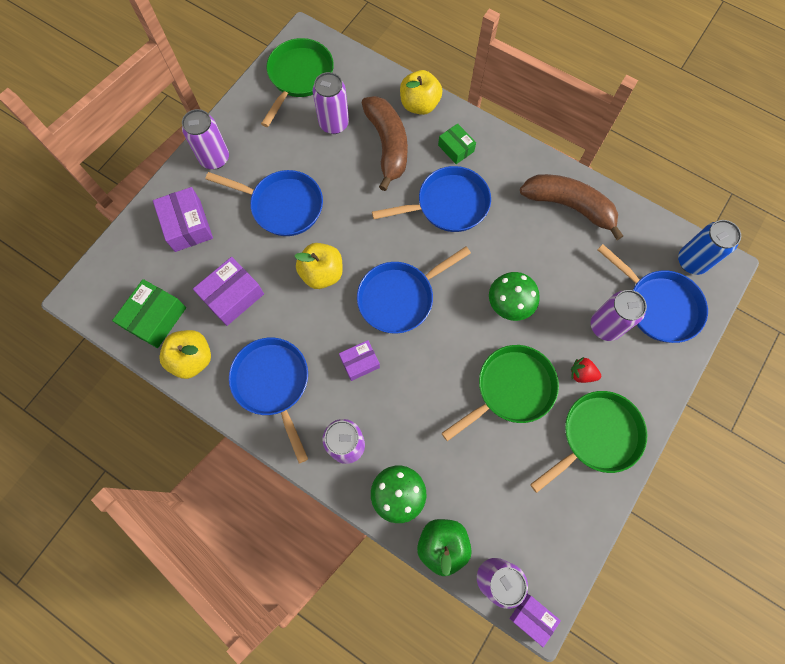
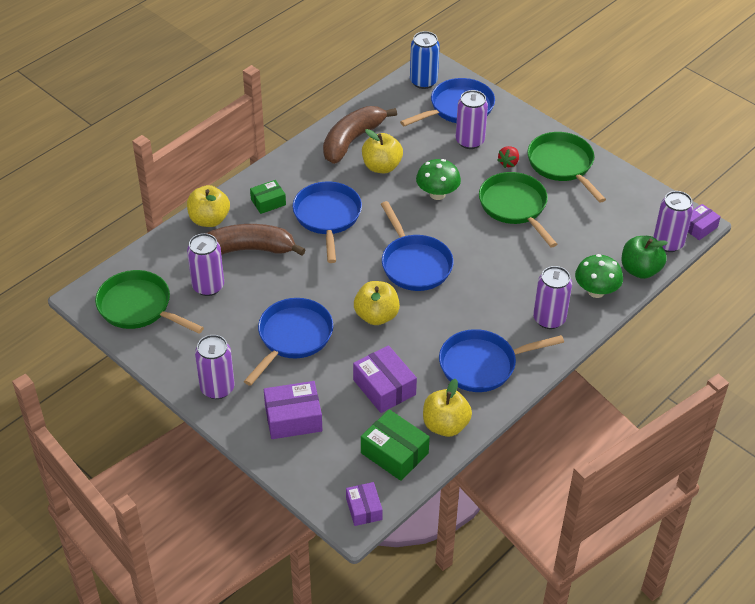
camera: 80 degrees left, 25 degrees down
(360, 362) = (473, 300): purple box -> purple box (364, 509)
(536, 242) = (381, 167): none -> yellow apple

